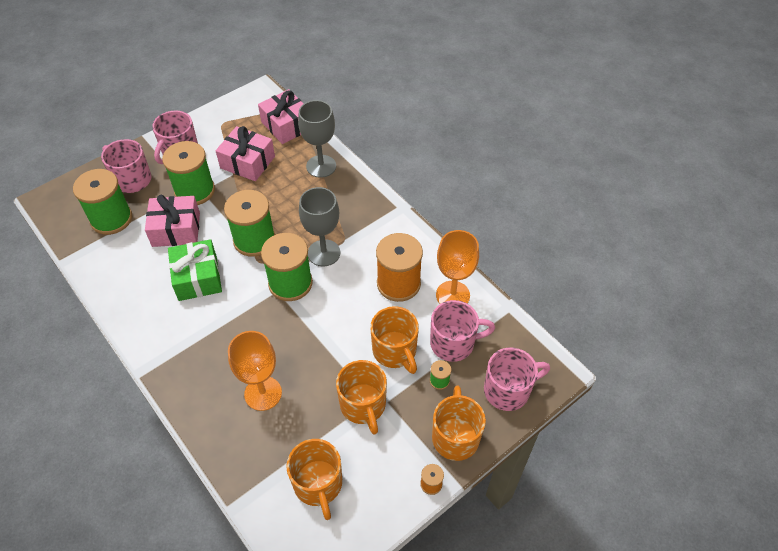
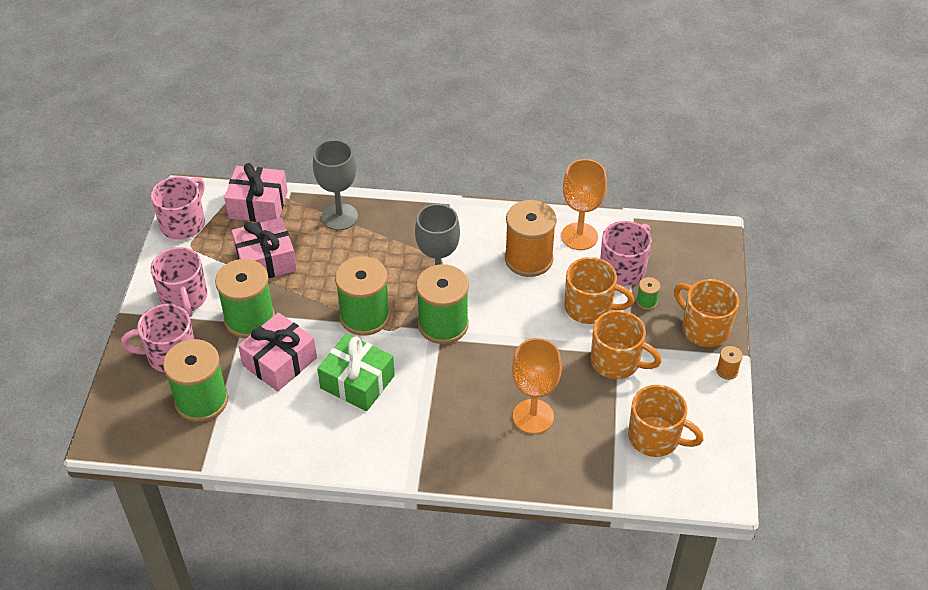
camera: 45 degrees left, 5 degrees down
(508, 390) = (699, 270): pink mug -> pink mug (183, 223)

